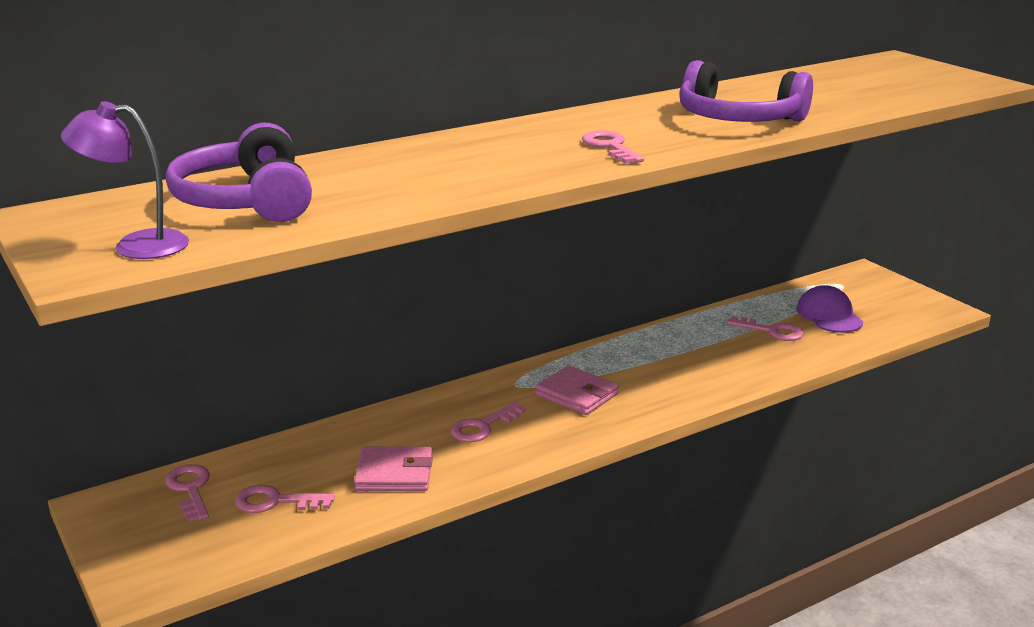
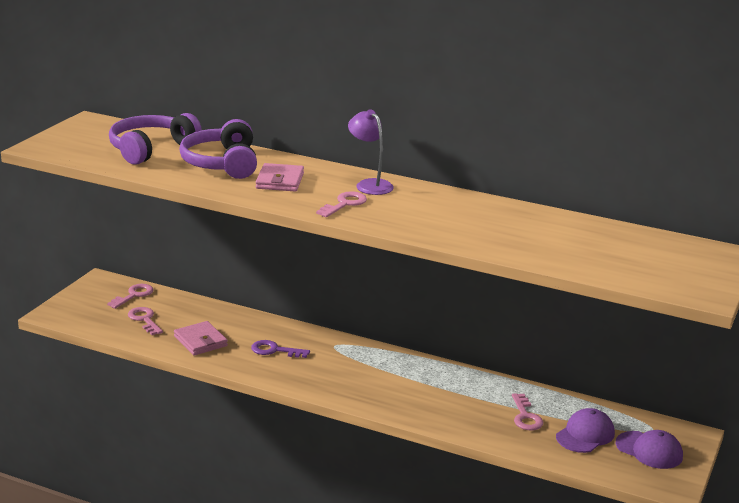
camera: 55 degrees right, 0 degrees up
(136, 246) = (74, 147): purple lamp -> purple lamp (370, 184)
(482, 427) = (275, 350): pink key -> purple key
(576, 394) = (345, 368): pink wallet -> pink wallet (279, 181)
(738, 119) = (457, 227): purple headphones -> purple headphones (222, 163)
(877, 298) = (649, 450): none -> purple cap

